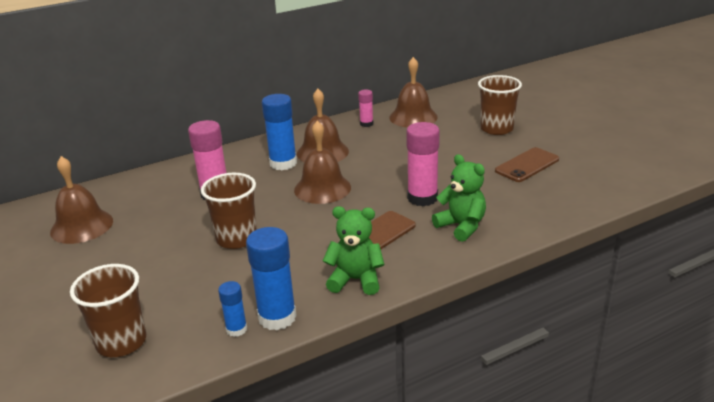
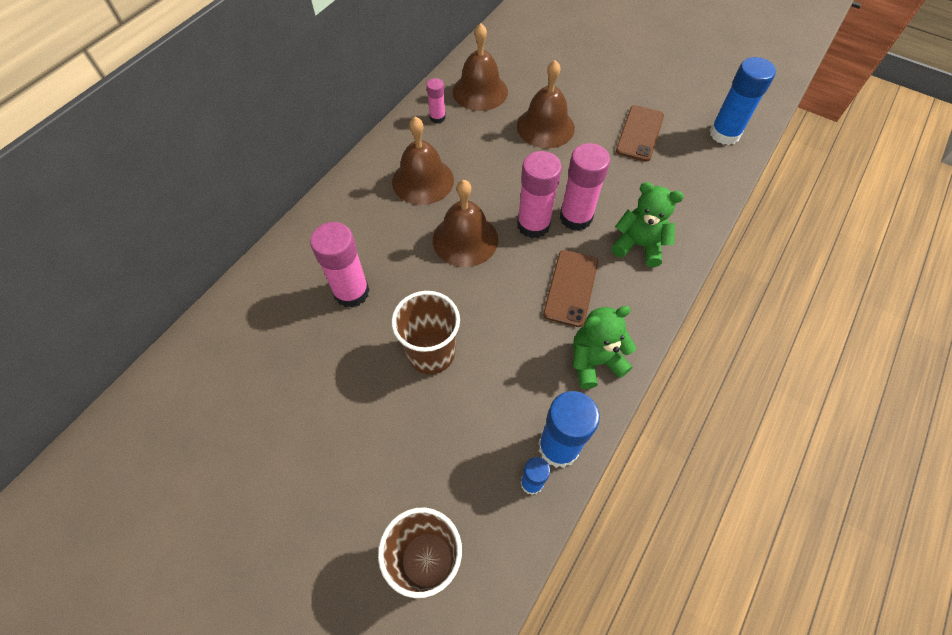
camera: 30 degrees left, 30 degrees up
(81, 226) = (228, 409): brown bell -> brown bell (545, 127)
(283, 163) = (392, 214): blue glue stick -> blue glue stick (724, 134)
(383, 194) = (533, 225): none -> pink glue stick
(496, 129) = (576, 85): brown cup -> none

